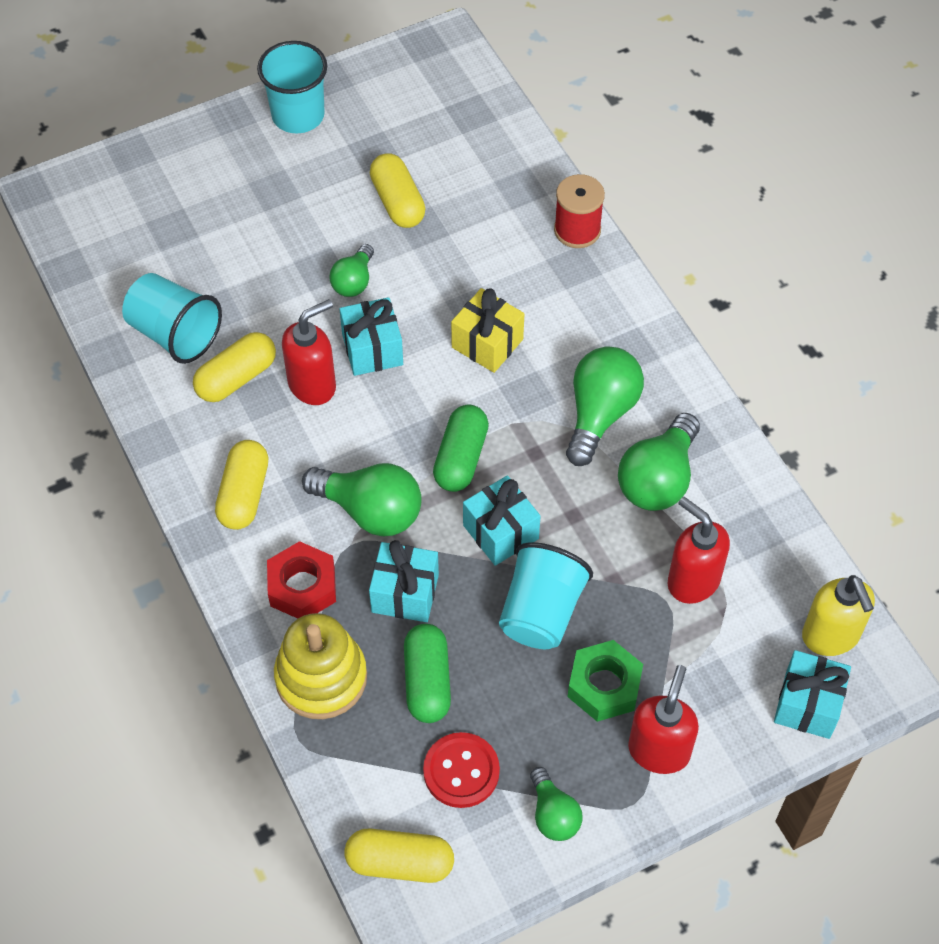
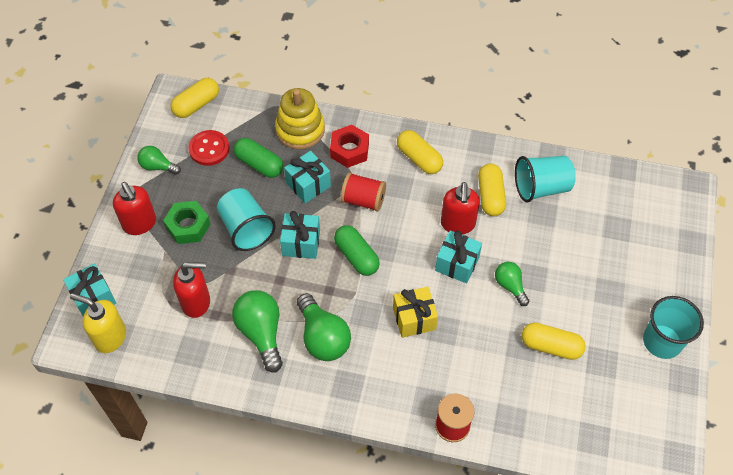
camera: 130 degrees right, 0 degrees up
(370, 511) = (363, 200): green light bulb -> red spool

